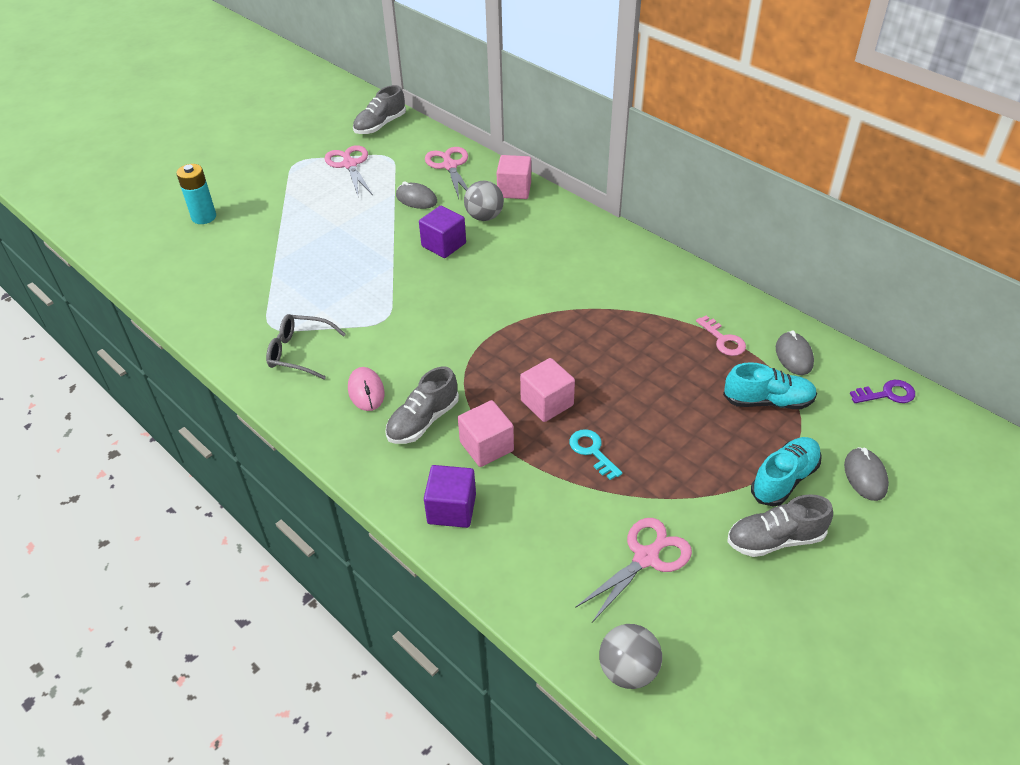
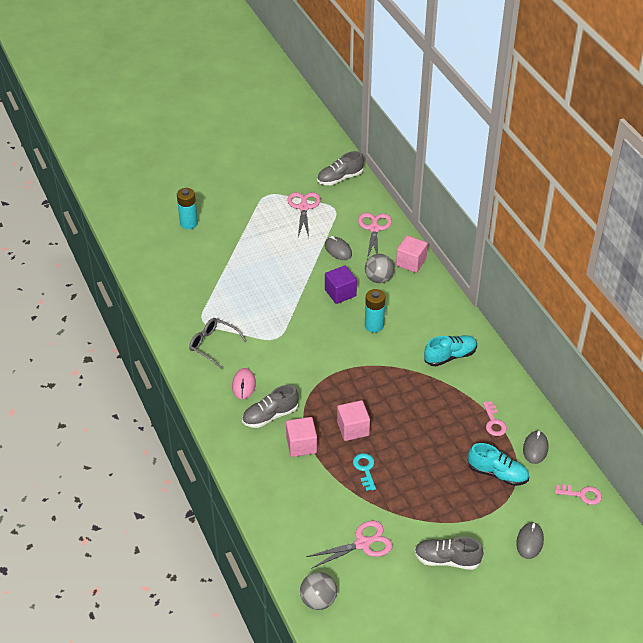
camera: 20 degrees right, 0 degrees up
(451, 509) = (262, 477): purple cube -> none
(507, 270) = (374, 325): none -> turquoise battery
(784, 479) = (476, 526): turquoise shoe -> turquoise shoe (450, 356)
(887, 394) = (582, 495): purple key -> pink key

